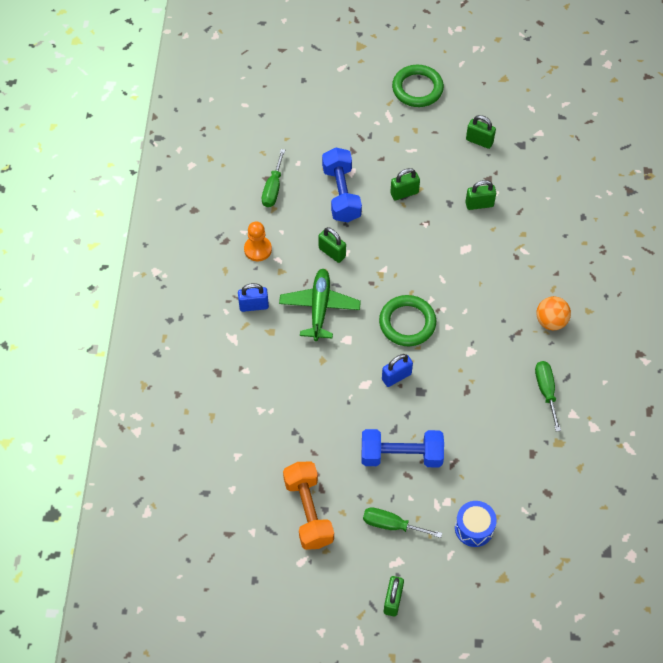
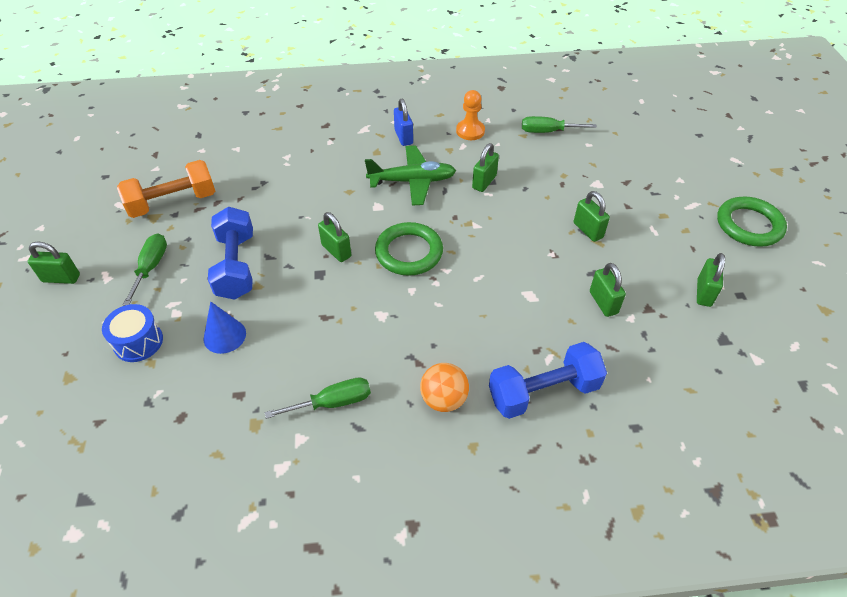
camera: 80 degrees right, 10 degrees down
(341, 194) = (563, 180): blue dumbbell -> blue dumbbell (543, 392)
(396, 377) = (336, 251): blue padlock -> green padlock
(476, 463) = (224, 336): none -> blue cone

